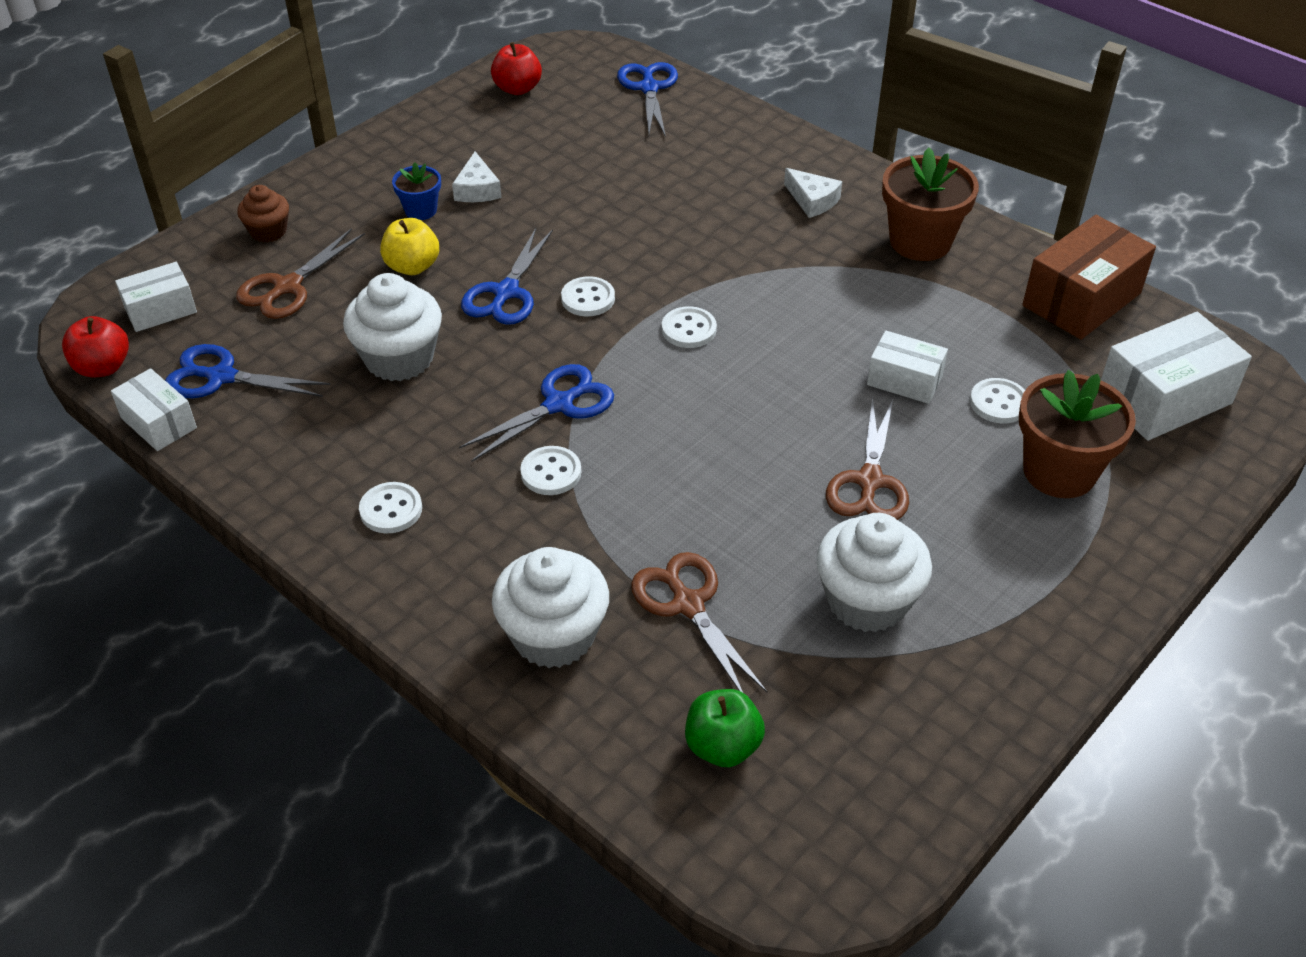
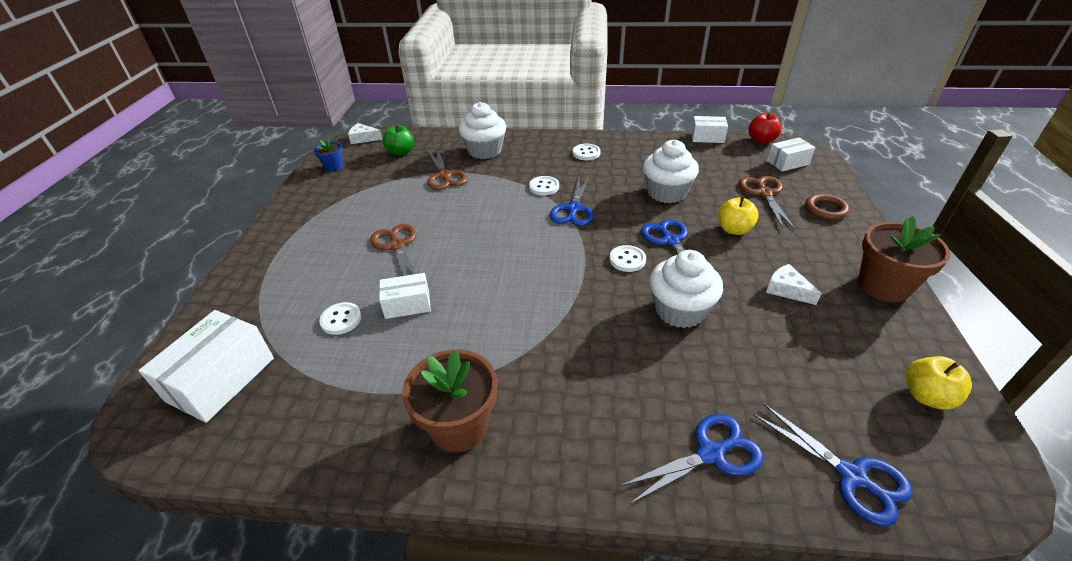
camera: 145 degrees right, 5 degrees down
(160, 310) = (787, 162): white box -> white box turned 45 degrees clockwise
(221, 377) = (717, 156): blue scissors -> blue scissors (710, 454)
(268, 231) = (825, 209): brown cupcake -> brown ring
(421, 210) = (788, 259): blue flower pot -> blue flower pot (333, 166)
(517, 89) = (926, 396): red apple -> yellow apple
(688, 604) = (444, 176): brown scissors -> brown scissors turned 45 degrees clockwise
(689, 329) = (555, 271): white button -> none
(812, 200) = (575, 419): white cheese -> white cheese (363, 138)
(867, 601) = (371, 205): white cupcake -> white cupcake (680, 310)
(1059, 471) = (291, 297): brown flower pot -> brown flower pot (883, 286)
(1081, 299) = (298, 440): brown box -> none

